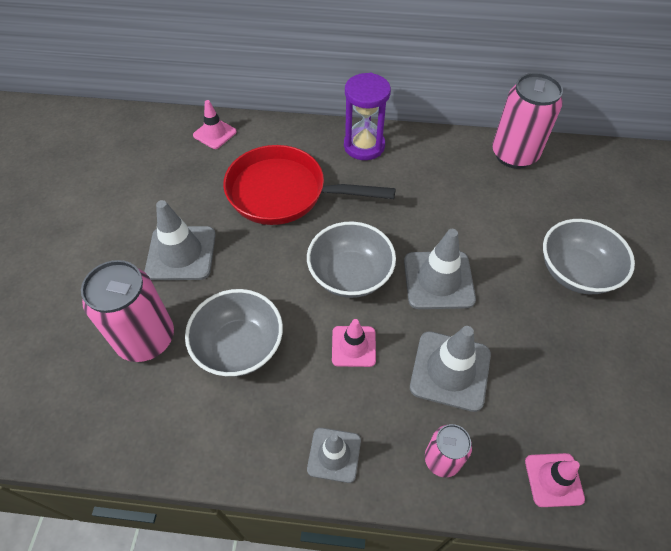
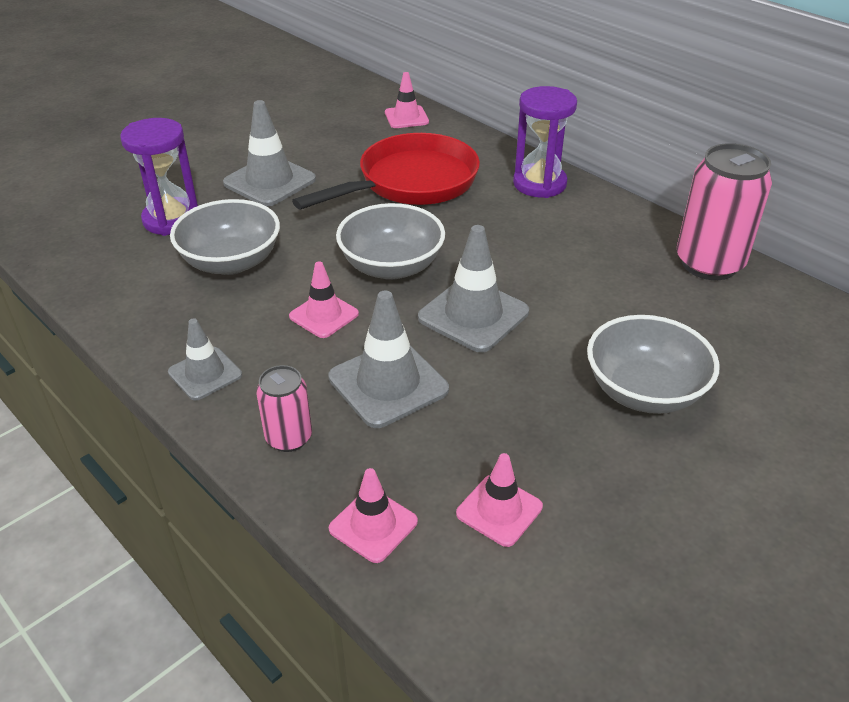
camera: 40 degrees right, 15 degrees down
(146, 339) = (171, 220): pink can -> purple hourglass
(283, 193) = (411, 182): red pan -> red pan turned 90 degrees clockwise
(597, 412) = (499, 510): none -> pink traffic cone

